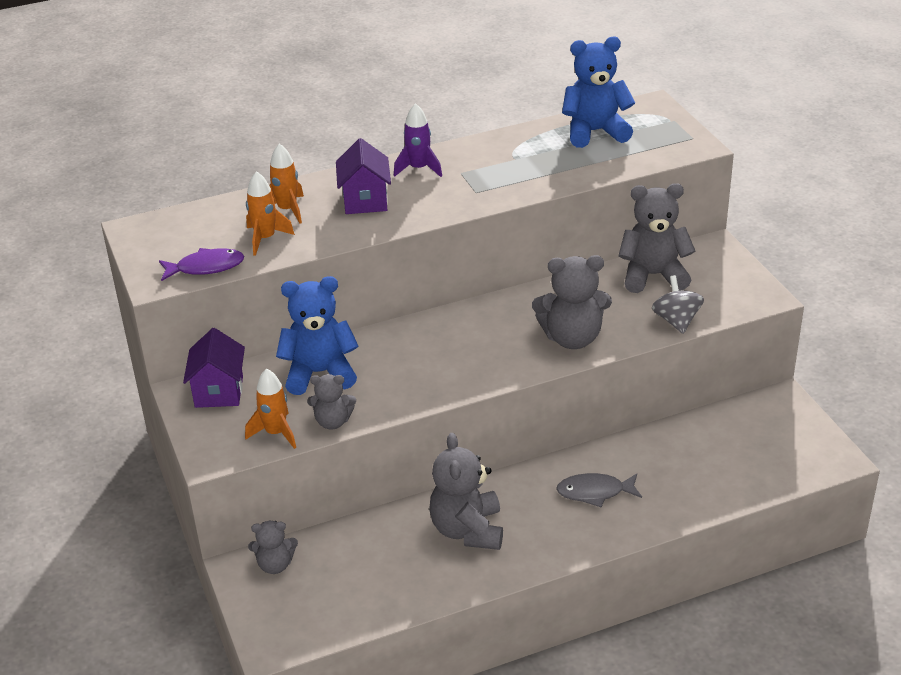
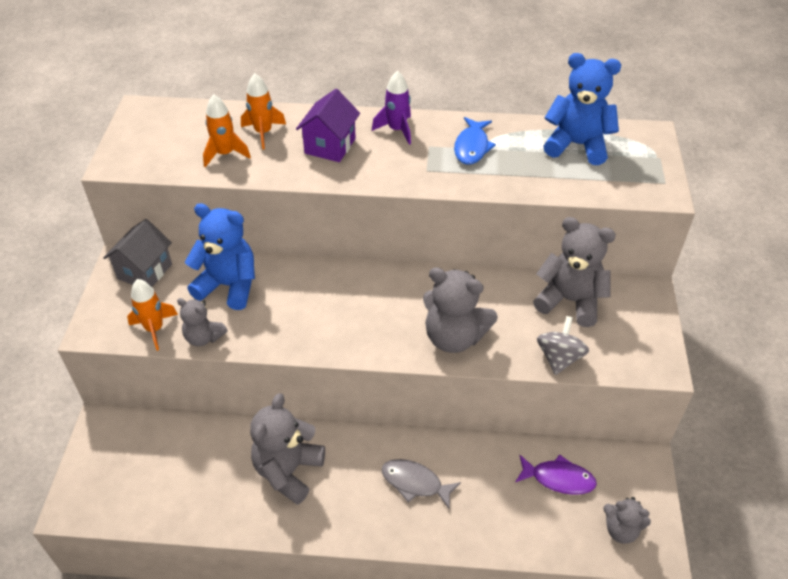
camera: 25 degrees right, 10 degrees up
(206, 267) = (160, 164): purple fish -> purple fish (558, 479)
(219, 391) = (144, 271): purple house -> grey house
(275, 565) = (127, 433): grey teddy bear -> grey teddy bear (621, 530)
(501, 161) = (472, 147): none -> blue fish

